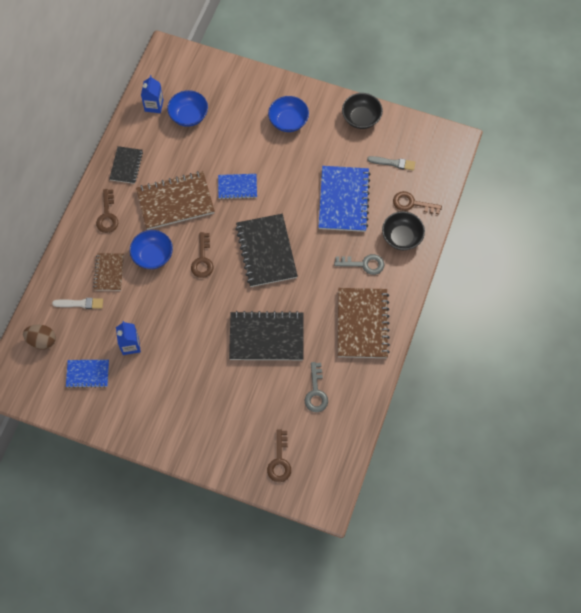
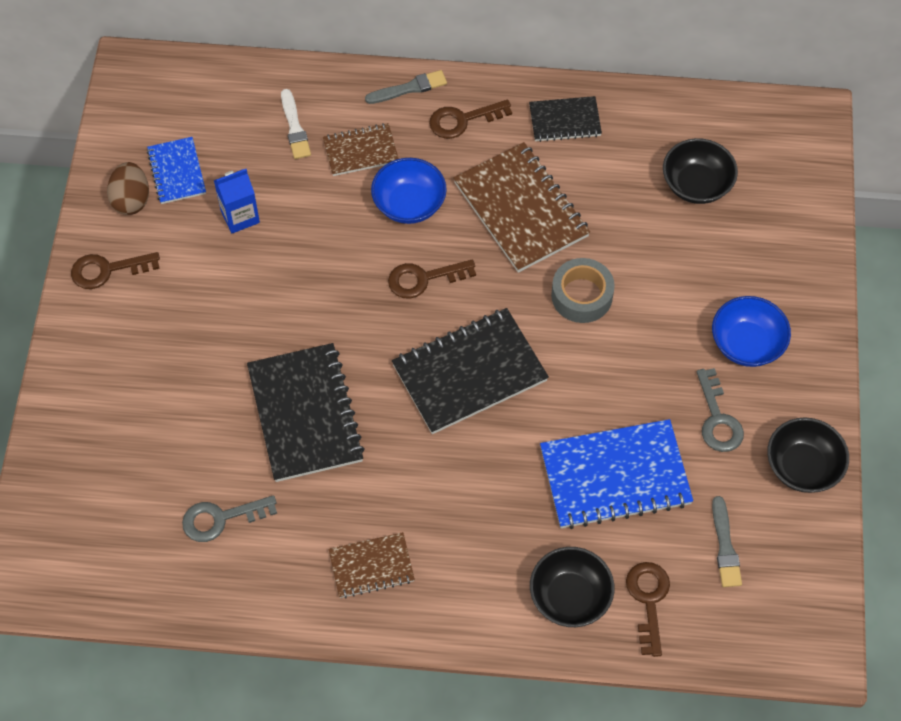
camera: 75 degrees right, 5 degrees down
(42, 341) = (218, 96): brown egg -> brown egg (131, 200)
(75, 237) = (409, 88): none -> grey brush
(154, 105) = (696, 128): blue carton -> none
(189, 116) = (696, 185): blue bowl -> black bowl
(237, 187) = (581, 296): blue notebook -> grey tape
(279, 461) = (83, 490): brown key -> brown key (107, 270)
(362, 324) = (371, 566): brown notebook -> brown notebook, size x0.56
(363, 264) = (492, 541): grey key -> grey key (717, 418)

